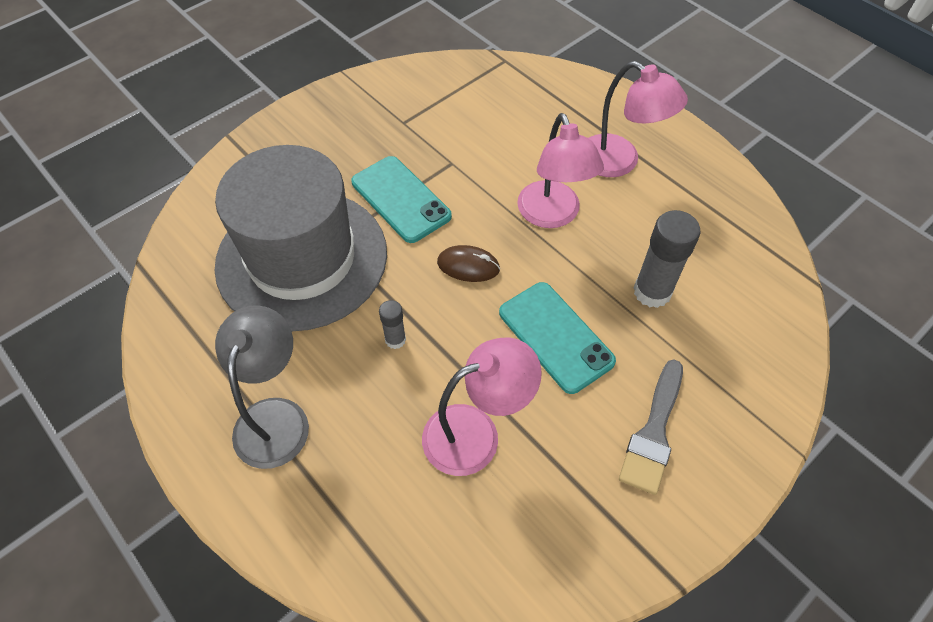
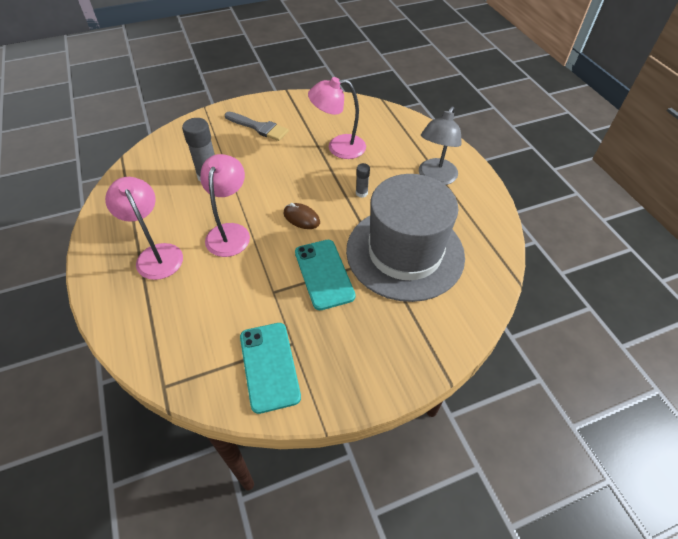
camera: 160 degrees left, 5 degrees down
(556, 336) = (275, 171): turquoise phone -> turquoise phone (269, 366)
(653, 432) = (259, 127): grey brush -> grey brush turned 75 degrees clockwise

